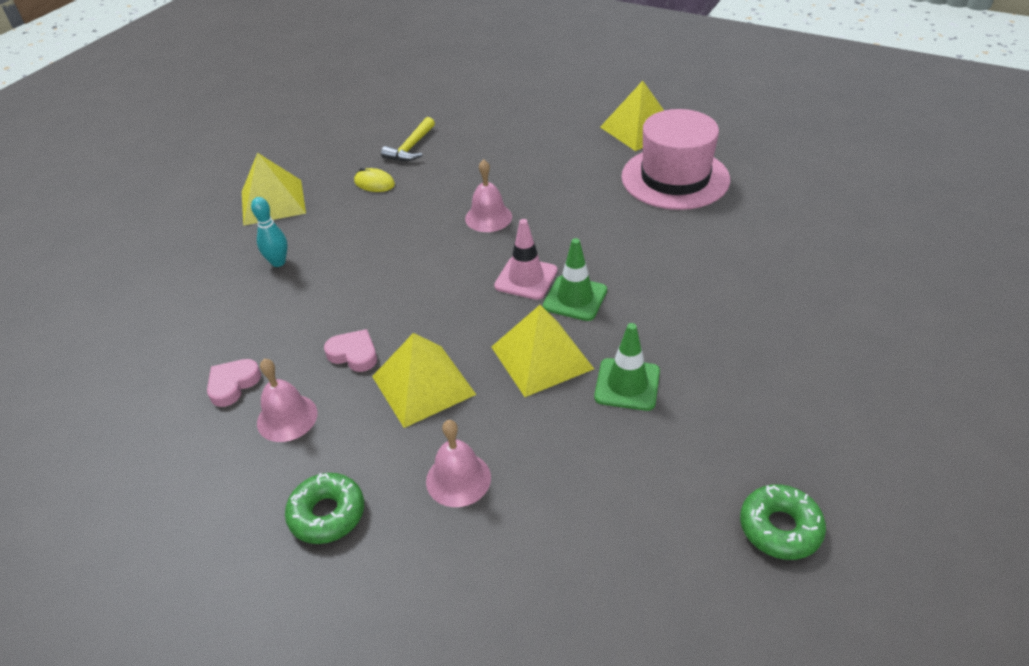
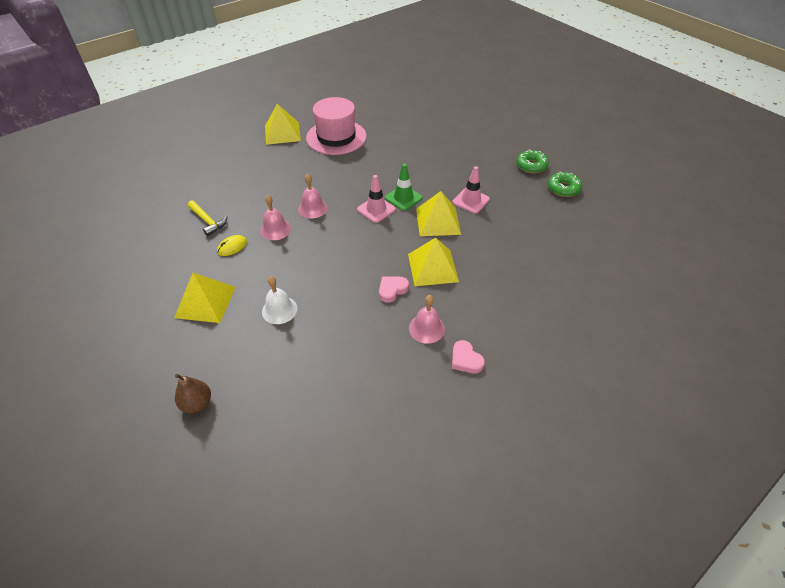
camera: 70 degrees left, 5 degrees up
(122, 257) = (197, 403): none -> brown pear
(233, 384) = (384, 350): pink heart -> pink heart (465, 360)
(278, 262) = (279, 310): turquoise bowling pin -> white bell
(327, 514) = (502, 323): green donut -> green donut (531, 166)
(458, 479) = (501, 270): pink bell -> pink bell (275, 229)
(627, 384) = (471, 201): green traffic cone -> pink traffic cone

